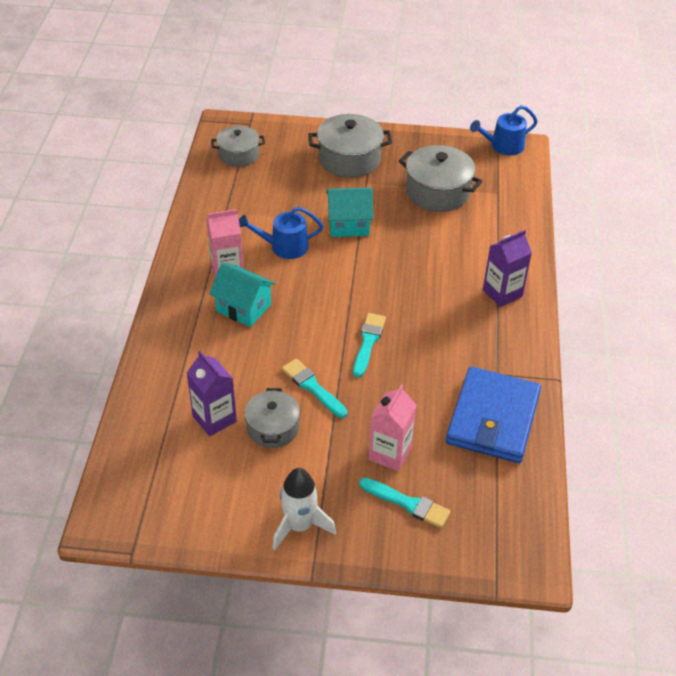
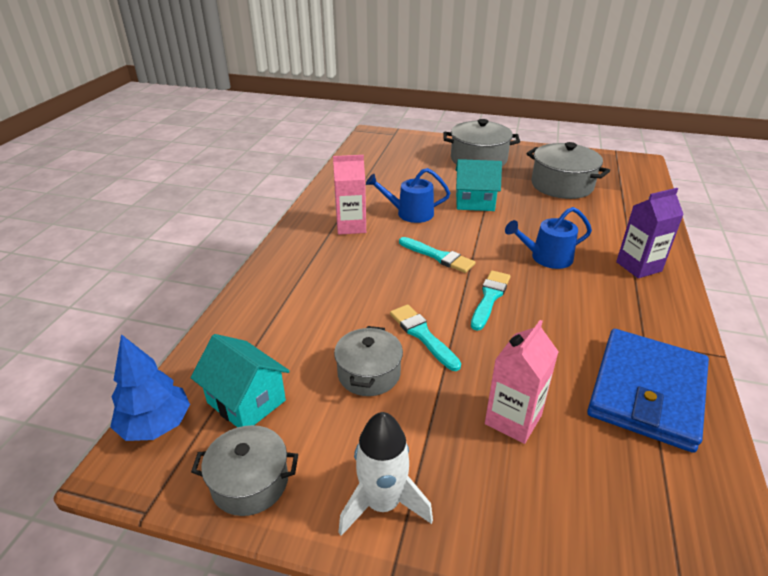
camera: 10 degrees right, 10 degrees down
(113, 491) = (156, 425): none -> blue tree
(214, 419) = (303, 356): purple carton -> none
(238, 155) = (380, 151): grey pot -> grey pot (250, 482)
(243, 308) = (360, 257): turquoise house -> turquoise house (246, 401)
(407, 503) = (537, 490): turquoise brush -> turquoise brush (438, 256)
(503, 146) = (622, 159): blue watering can -> blue watering can (547, 258)

